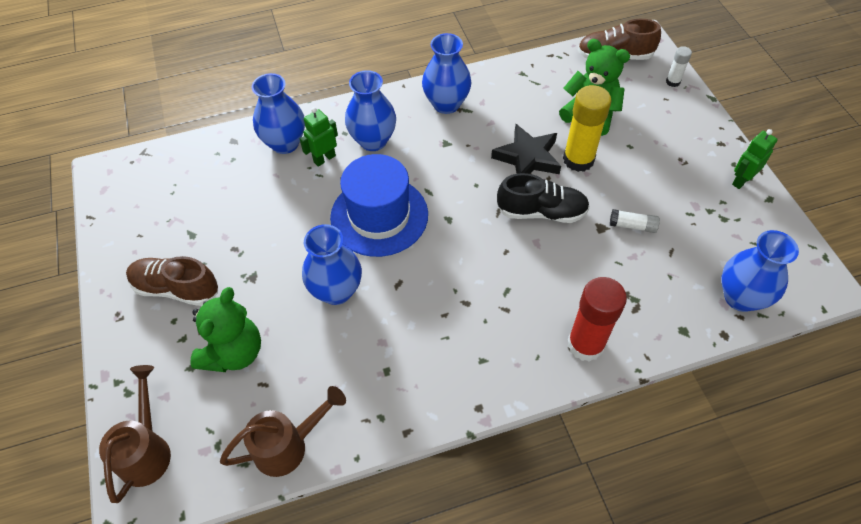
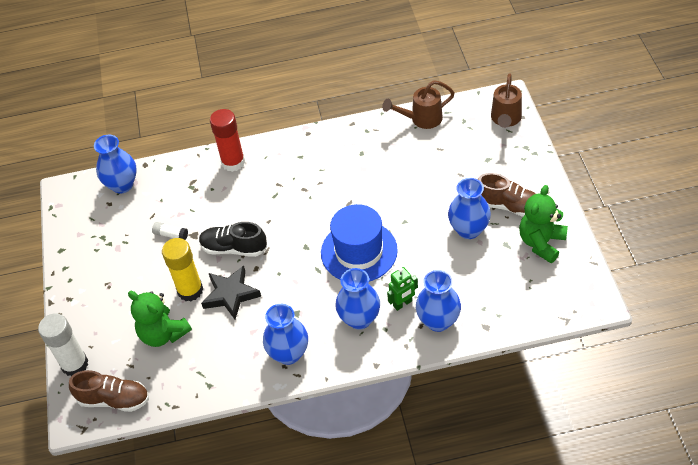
camera: 170 degrees left, 5 degrees down
(234, 352) = (461, 166): green teddy bear -> green teddy bear (541, 243)
(336, 291) = (393, 200): blue vase -> blue vase (468, 230)
(673, 82) = (75, 364): white glue stick -> white glue stick, size x2.03
(741, 180) = (72, 265): green robot -> none

